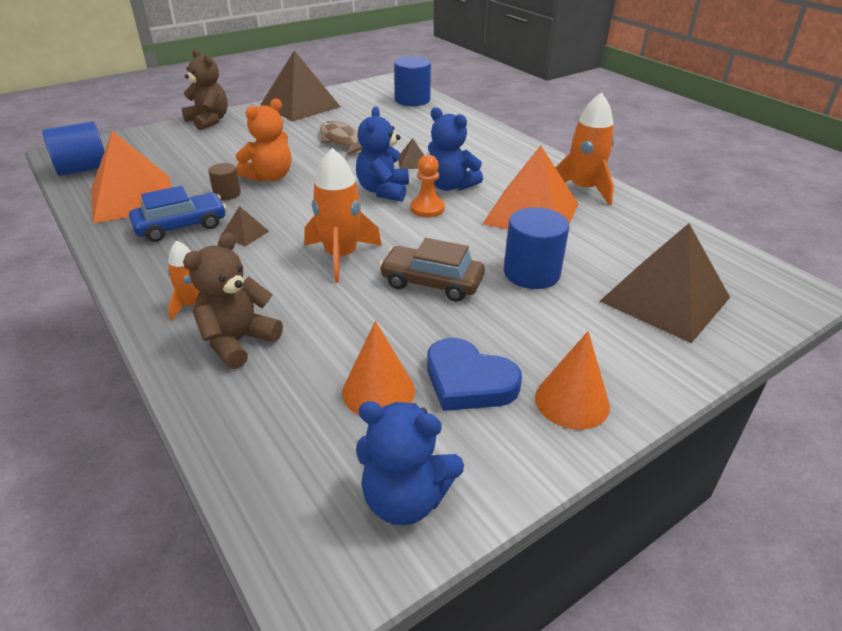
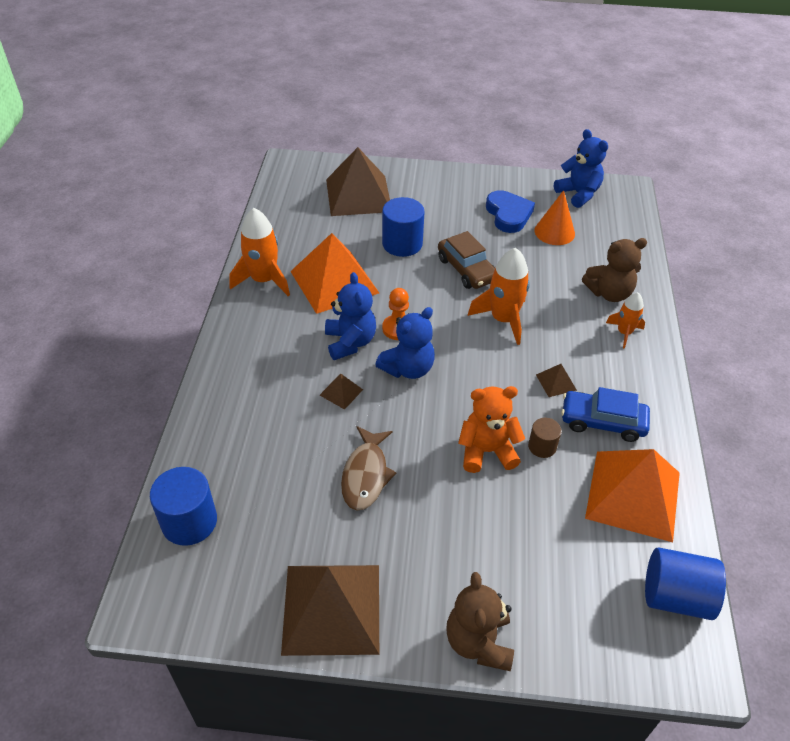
camera: 140 degrees left, 10 degrees up
(572, 401) = (473, 186): orange cone -> none

